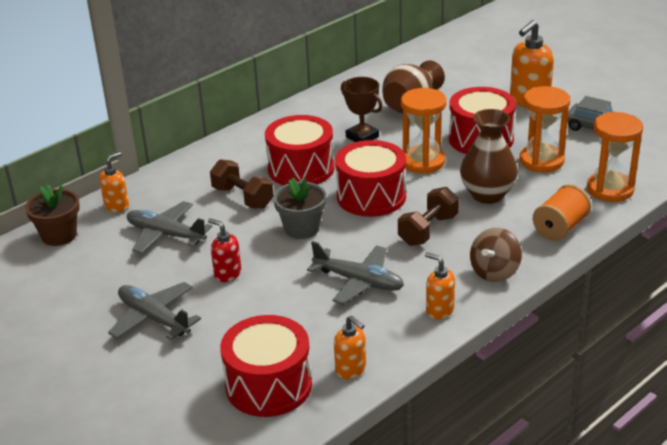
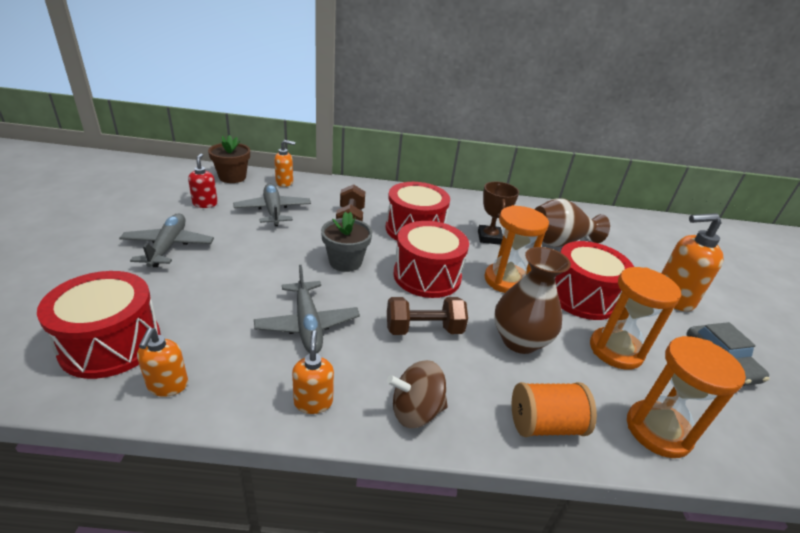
camera: 40 degrees right, 0 degrees up
(227, 274) = (252, 254): red soap dispenser -> red soap dispenser (205, 204)

